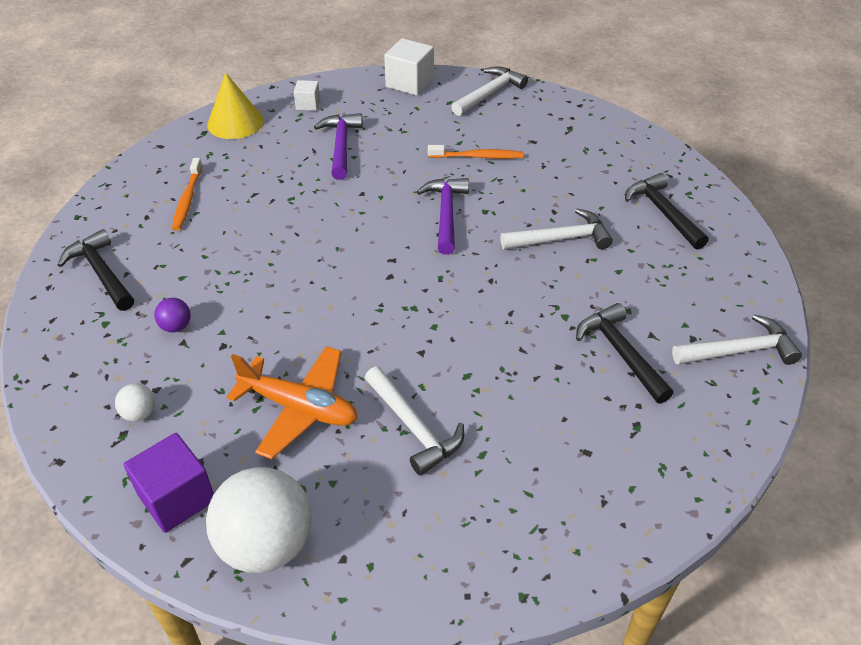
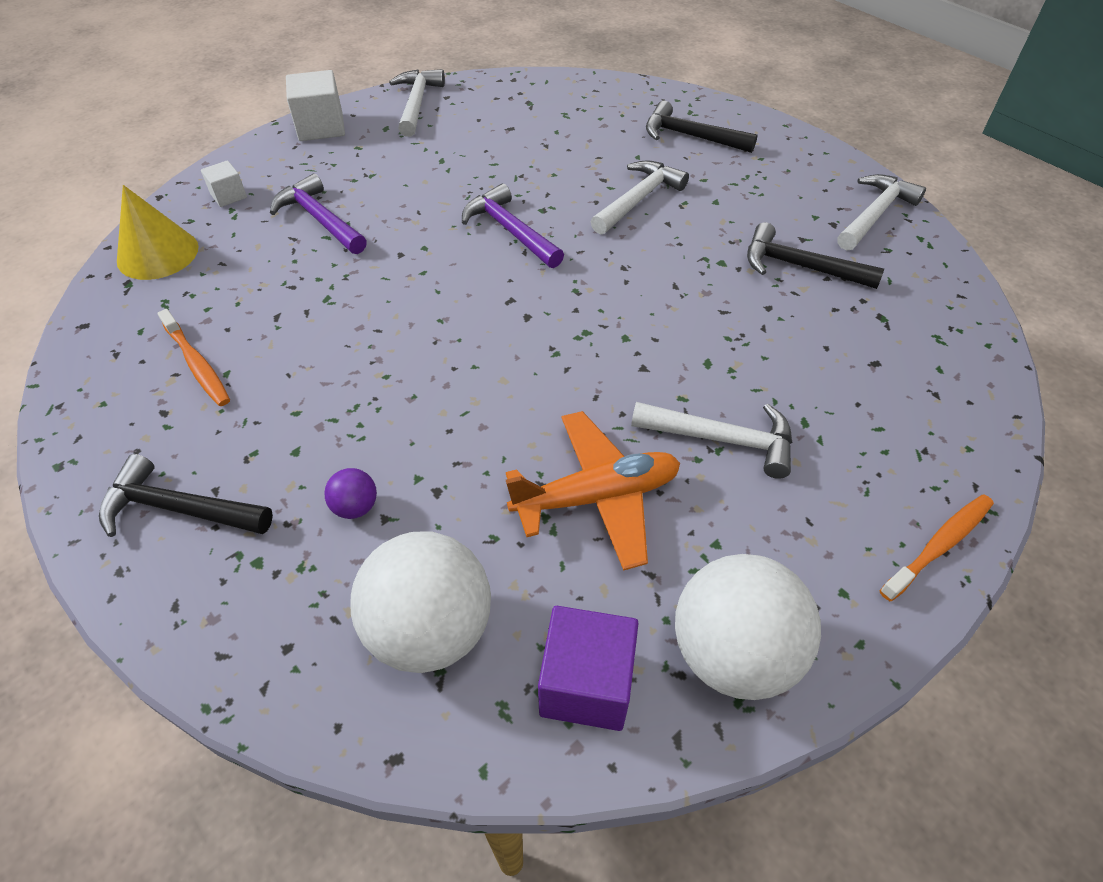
camera: 40 degrees left, 5 degrees up
(139, 413) = (430, 629): white ball -> white ball, size x2.35
(477, 157) = (476, 165): orange toothbrush -> orange toothbrush (939, 545)

